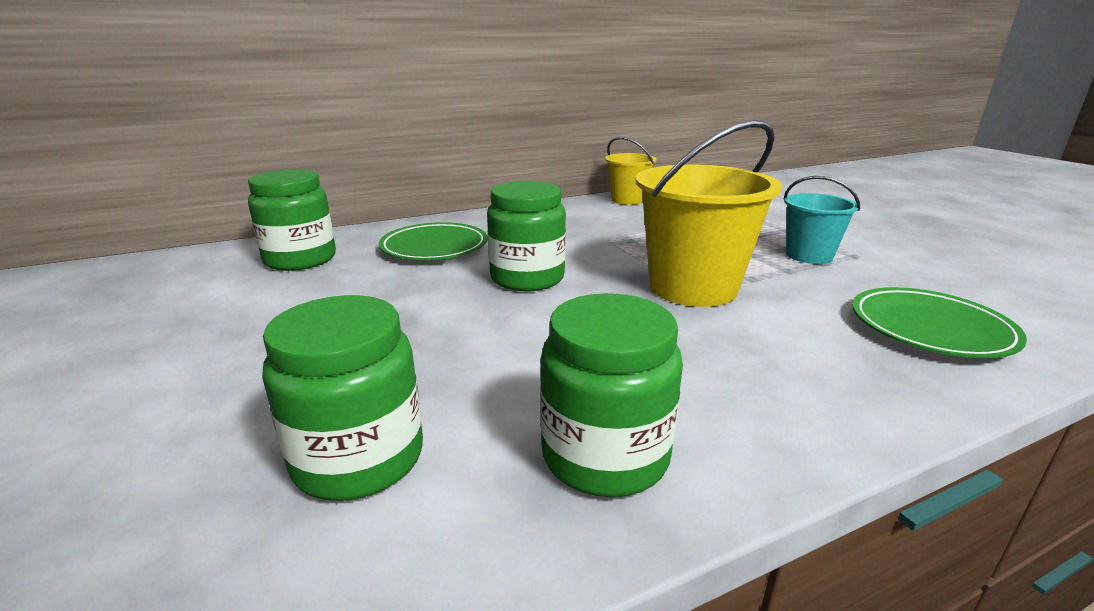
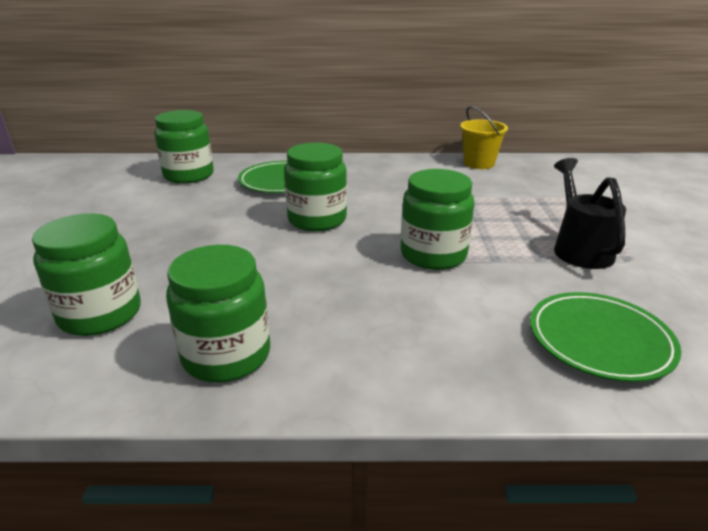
camera: 25 degrees right, 5 degrees up
(693, 287) = (433, 255): yellow bucket -> green jar
(809, 255) = (579, 248): turquoise bucket -> black watering can

